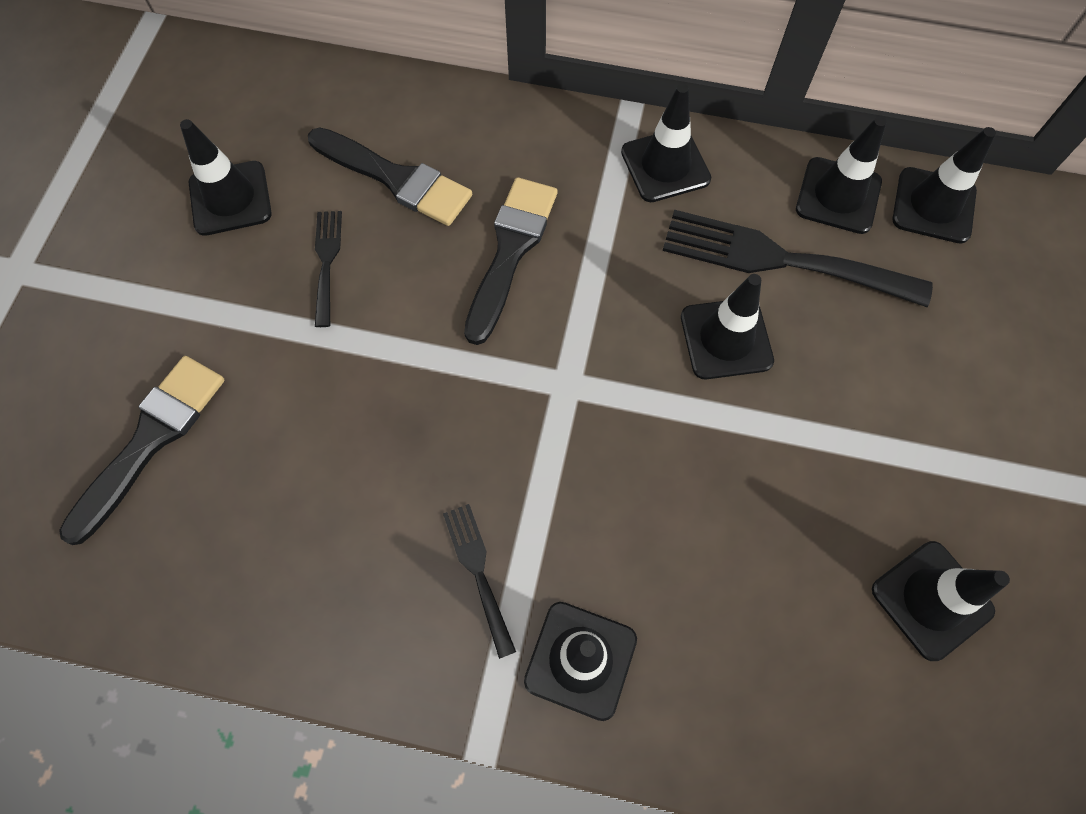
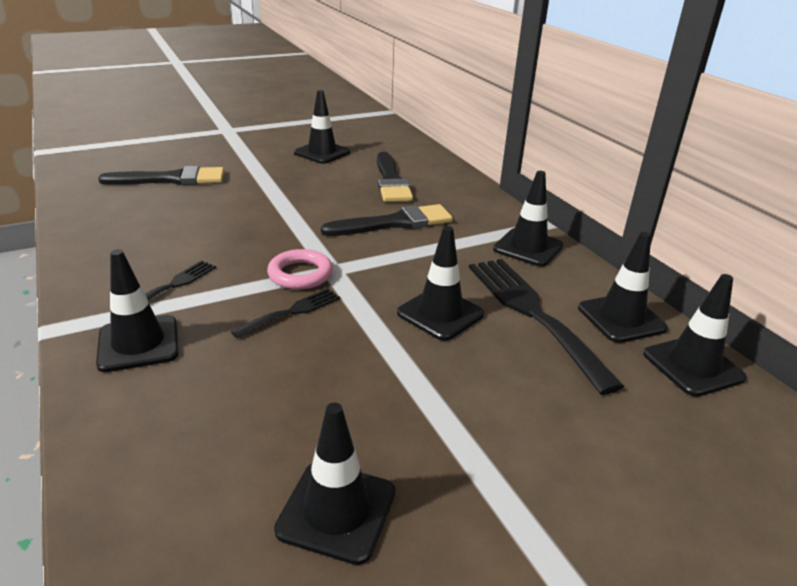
camera: 50 degrees right, 35 degrees down
(327, 262) = (318, 182): black fork -> black fork (292, 312)
(553, 422) = (300, 274): none -> pink ring

